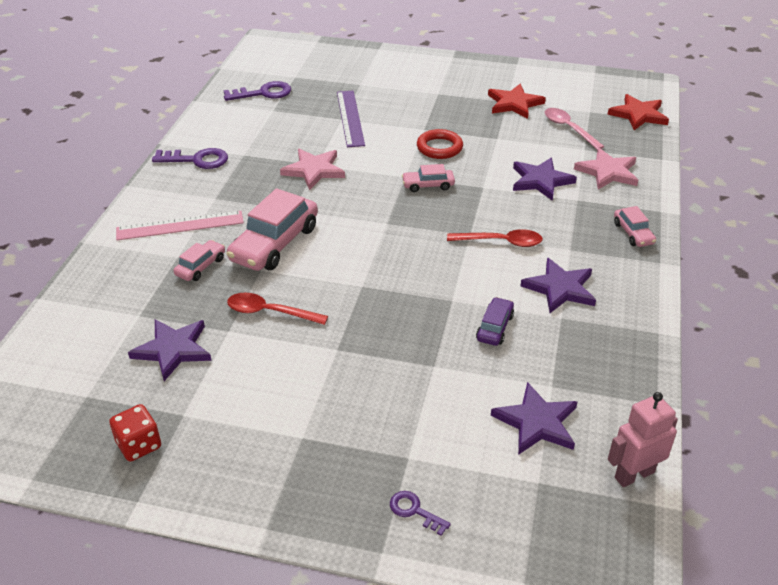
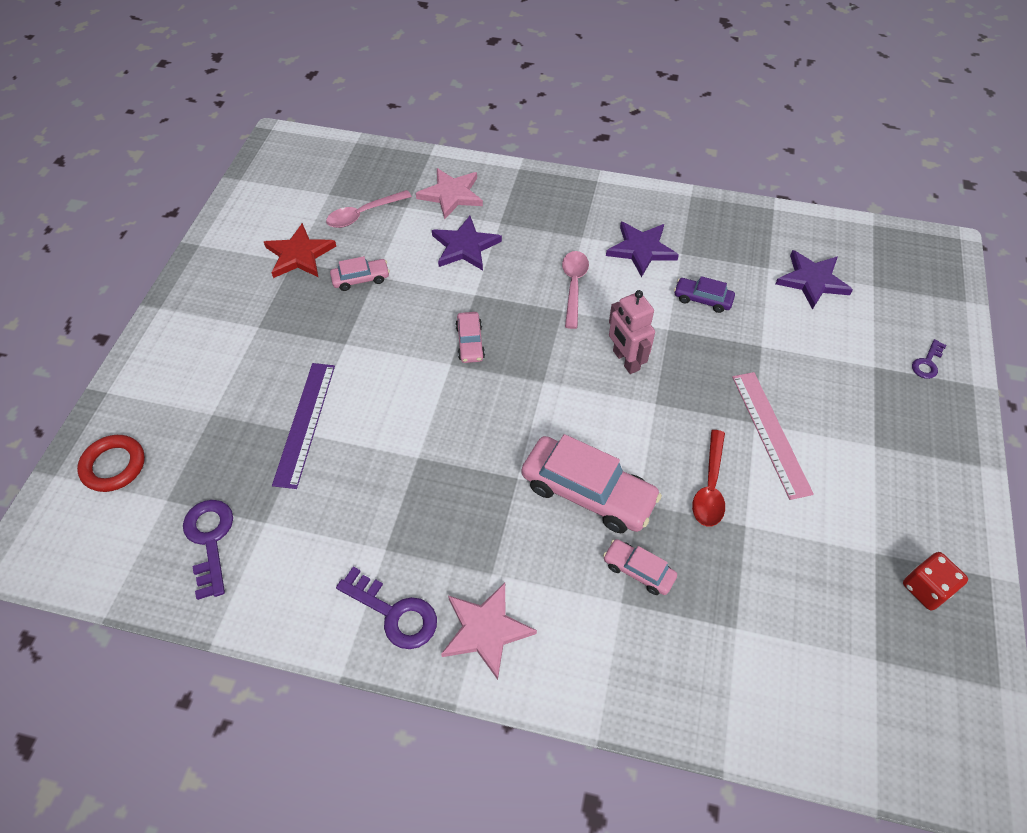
camera: 90 degrees left, 15 degrees up
(173, 350) = (786, 578): purple star -> none
(180, 225) = (555, 610): pink ruler -> pink ruler (770, 433)
(196, 160) = (394, 613): purple key -> purple key turned 120 degrees clockwise
(314, 170) = (431, 460): pink star -> pink star (486, 630)
(350, 118) = (305, 423): purple ruler -> purple ruler turned 75 degrees counterclockwise
(439, 148) = (390, 329): red ring -> red ring (114, 466)
(501, 242) = (573, 286): red spoon -> pink spoon
(633, 233) = (555, 191): pink car -> pink car (361, 279)
(634, 474) = (849, 231): pink robot -> pink robot (625, 360)
(638, 115) = (343, 158): red star -> none

